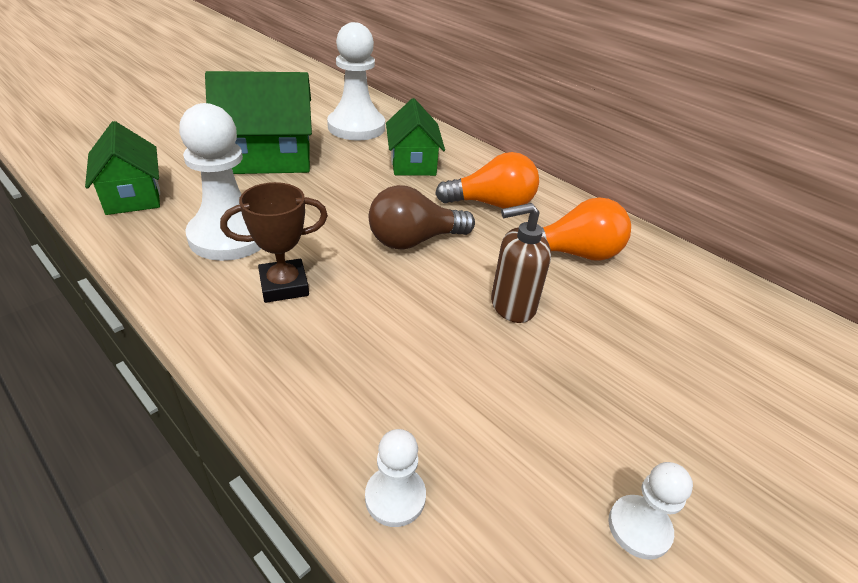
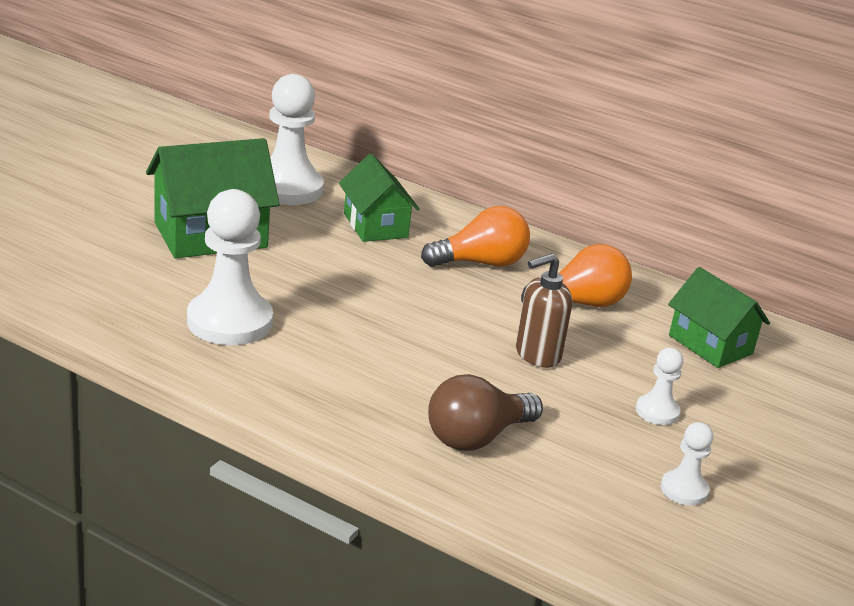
camera: 15 degrees left, 10 degrees down
(132, 195) = (92, 291): green house -> green house (710, 344)
(284, 285) = (315, 360): brown trophy -> none
(395, 497) = (498, 494): white pawn -> white pawn (657, 411)
(414, 240) = (418, 307): brown light bulb -> brown light bulb (477, 437)

